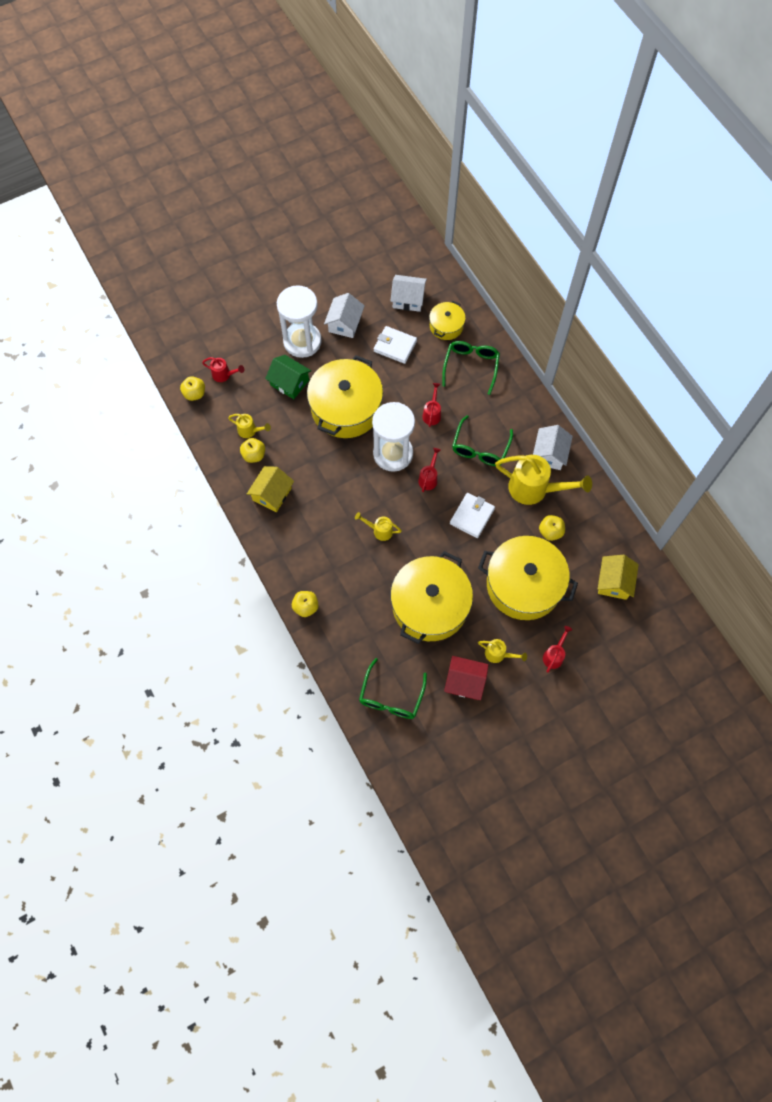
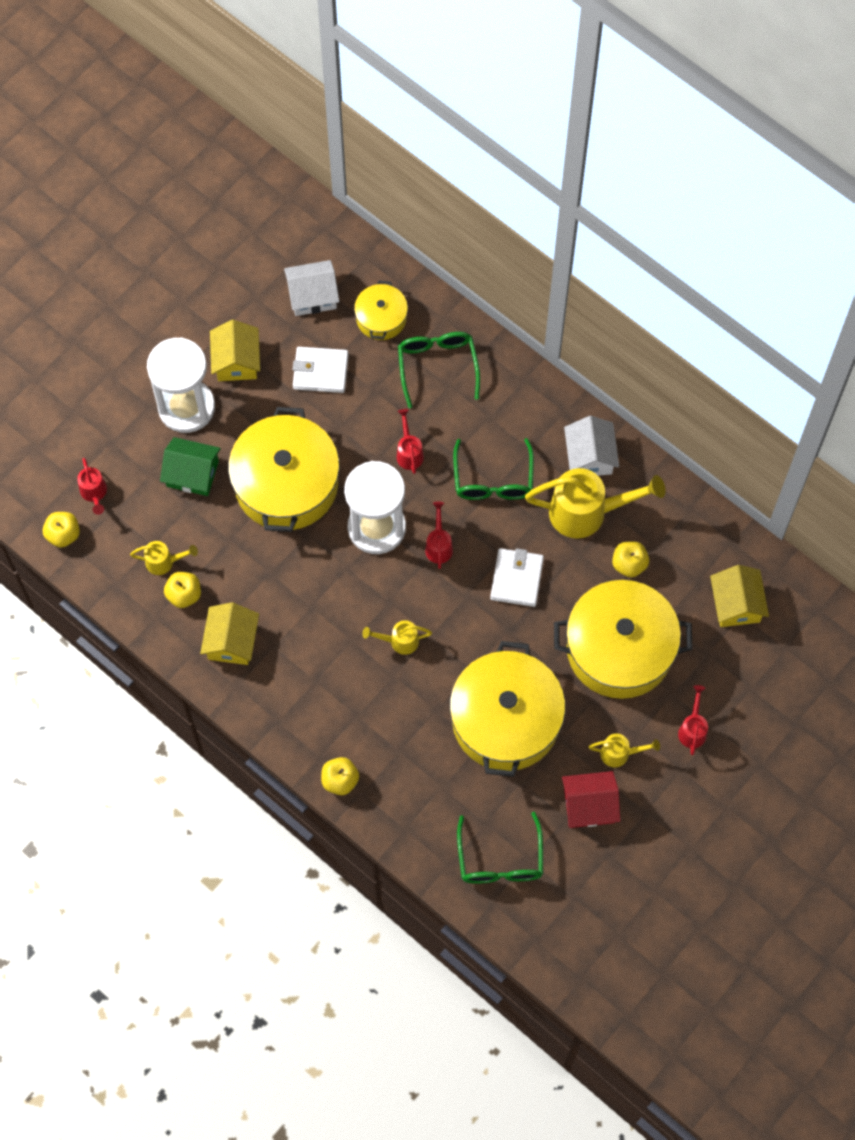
camera: 20 degrees left, 0 degrees up
(224, 375) = (94, 493): red watering can -> red watering can turned 75 degrees clockwise
(345, 323) = (236, 361): white house -> yellow house

